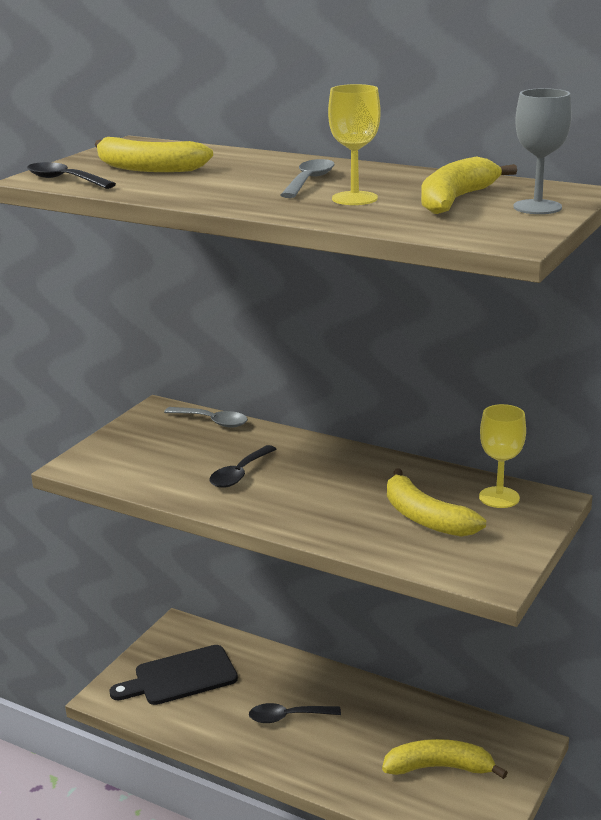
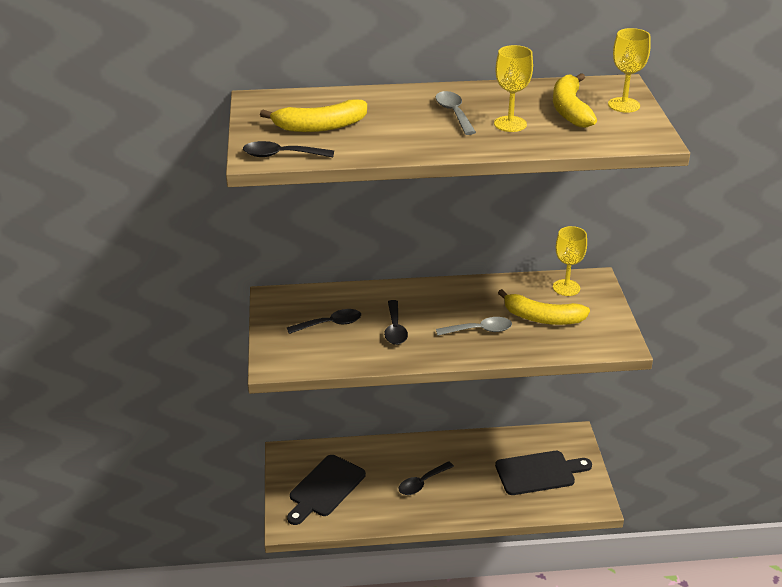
camera: 35 degrees left, 10 degrees up
(179, 448) = (330, 324): none -> black spoon
(212, 421) = (324, 294): grey spoon -> grey spoon (479, 330)
(439, 767) = (539, 472): yellow banana -> black cutting board
(537, 207) = (624, 105): grey goblet -> yellow goblet

